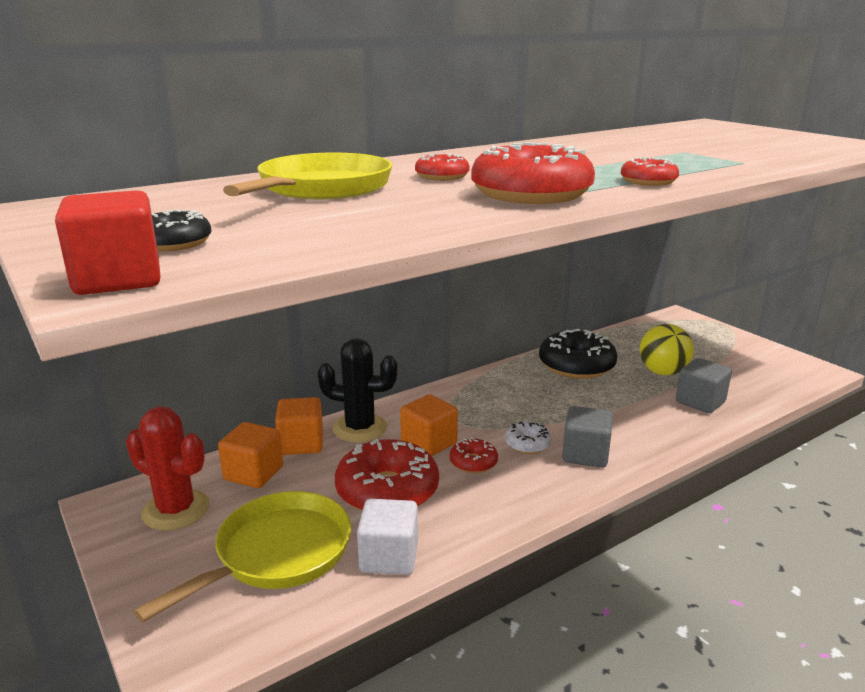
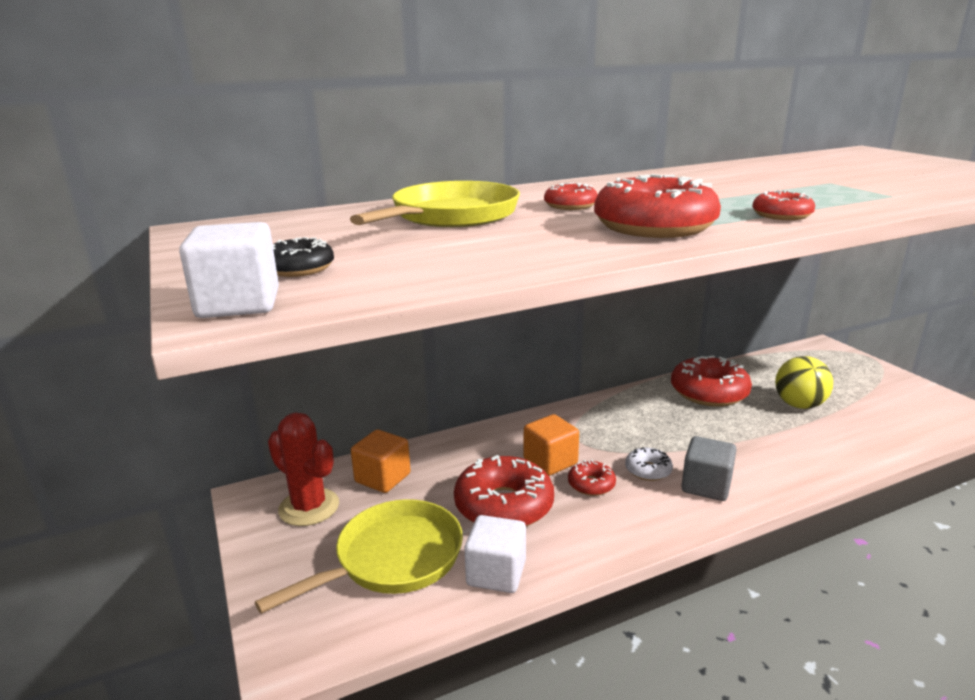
camera: 10 degrees right, 0 degrees up
(118, 280) = (238, 304): red cube -> white cube
(301, 444) = (430, 452): orange cube -> none
(360, 428) = (486, 441): black cactus -> none
(576, 365) = (709, 392): black donut -> red donut
(700, 402) = (836, 439): grey cube -> none

